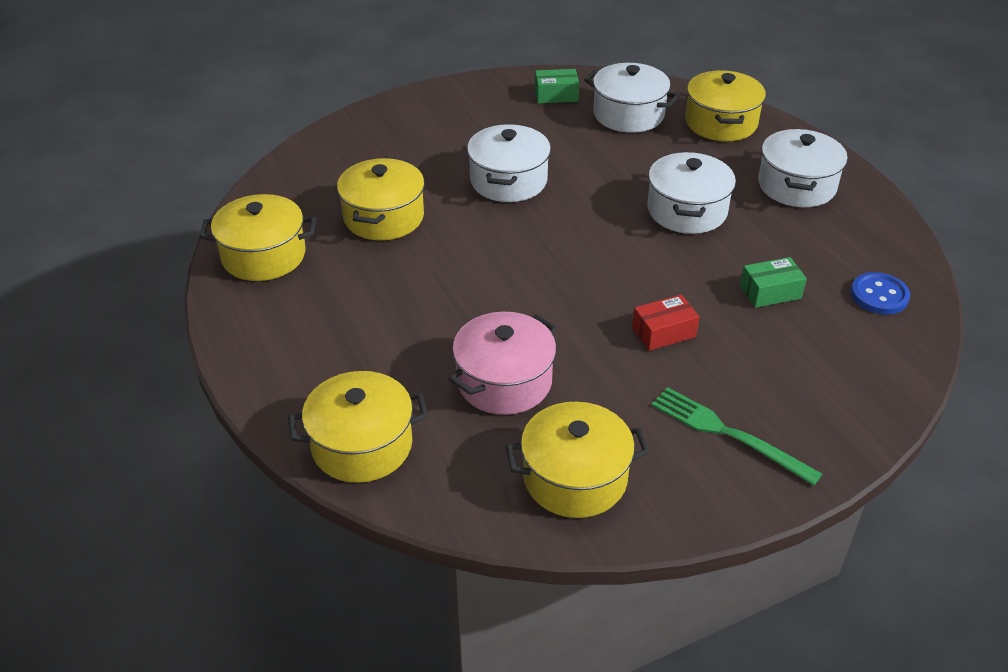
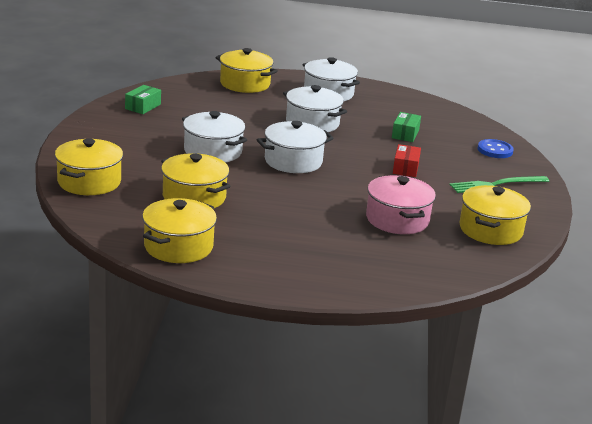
camera: 60 degrees left, 15 degrees down
(362, 445) = (406, 275): yellow pot -> yellow pot (89, 182)
(628, 114) = (197, 99): white pot -> white pot (293, 161)
(879, 295) = (437, 115): blue button -> blue button (495, 150)

